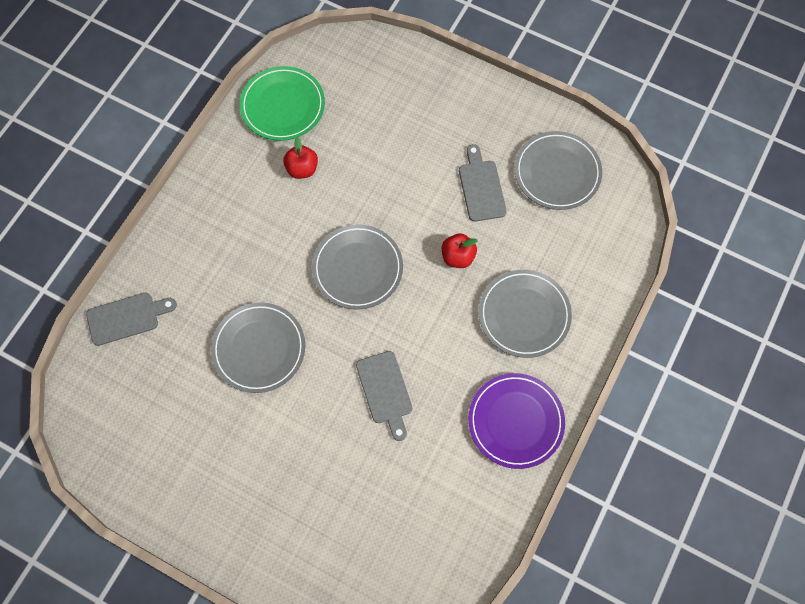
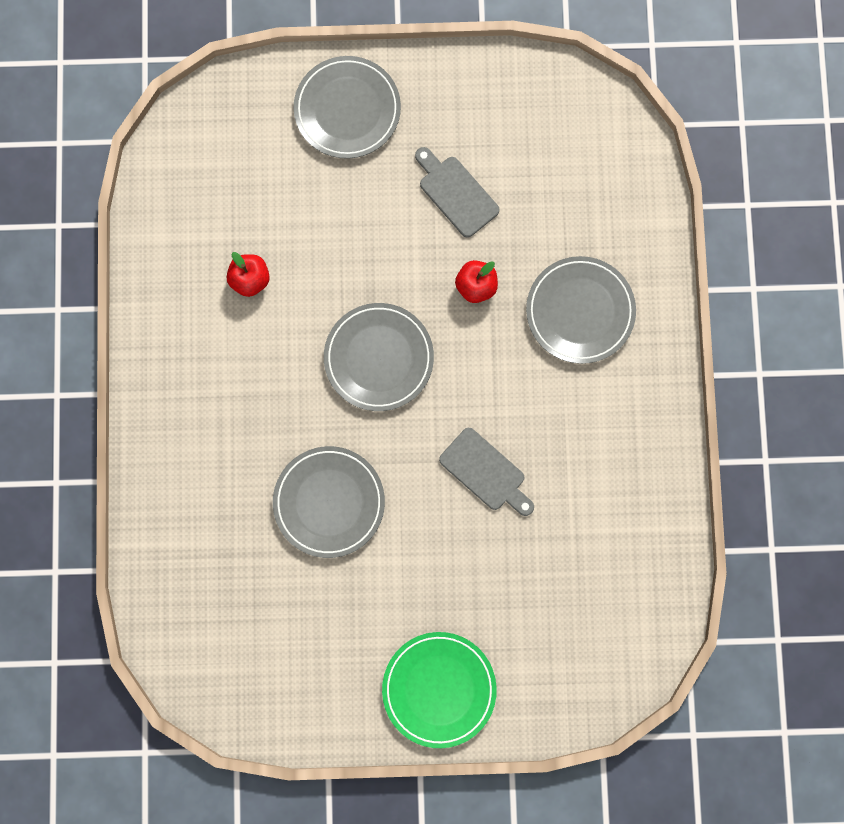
camera: 30 degrees left, 10 degrees up
(127, 318) = (168, 550): grey cutting board -> none
(283, 106) = (181, 217): green plate -> green plate (439, 689)
(515, 421) = (633, 428): purple plate -> none
(557, 172) = (527, 131): grey plate -> grey plate (347, 109)

